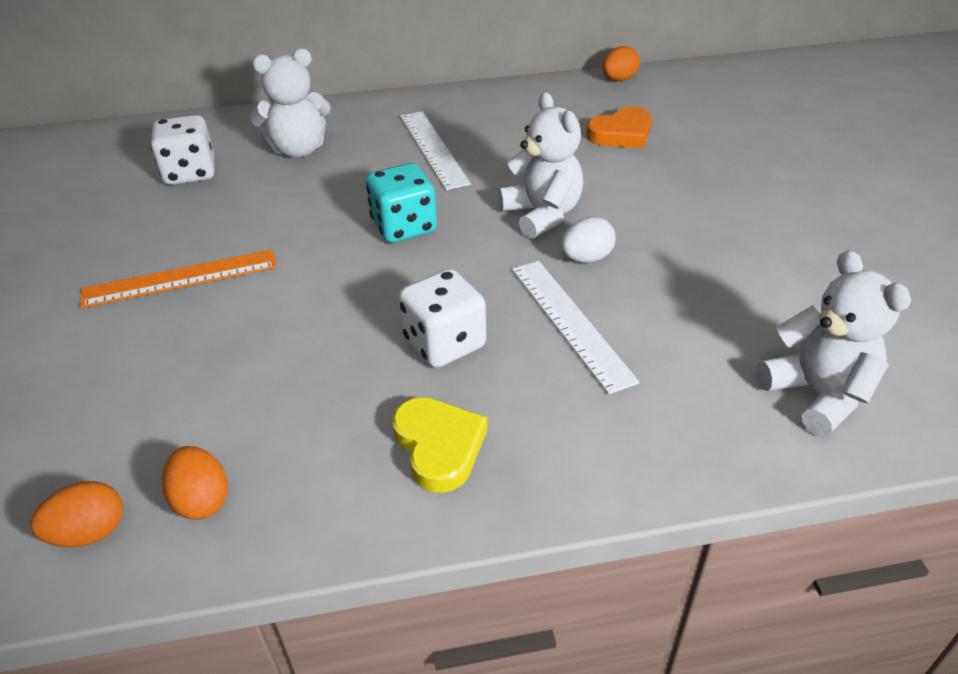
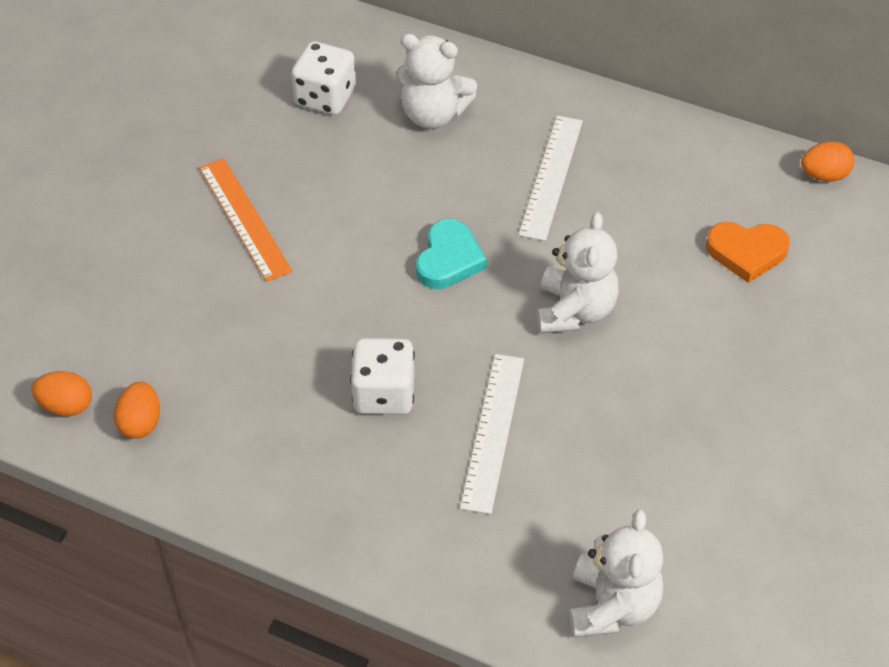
camera: 35 degrees right, 10 degrees up
(180, 279) = (244, 218): orange ruler -> orange ruler turned 45 degrees clockwise
(404, 227) = (449, 259): turquoise dice -> turquoise heart
(439, 446) = (310, 476): yellow heart -> none
(586, 258) = (566, 378): white egg -> none

